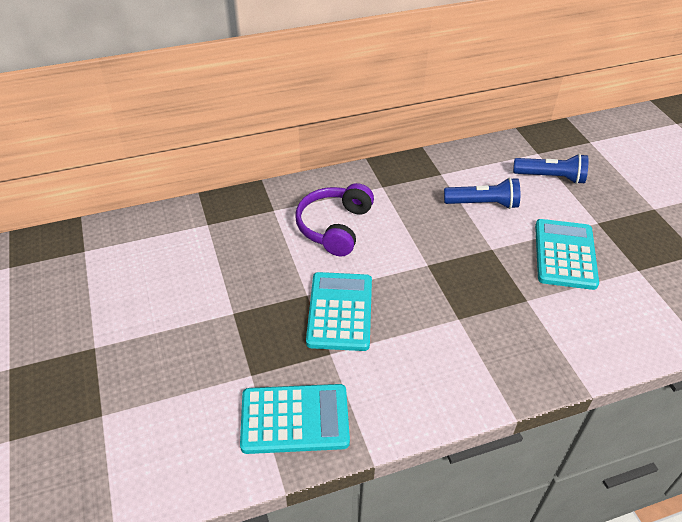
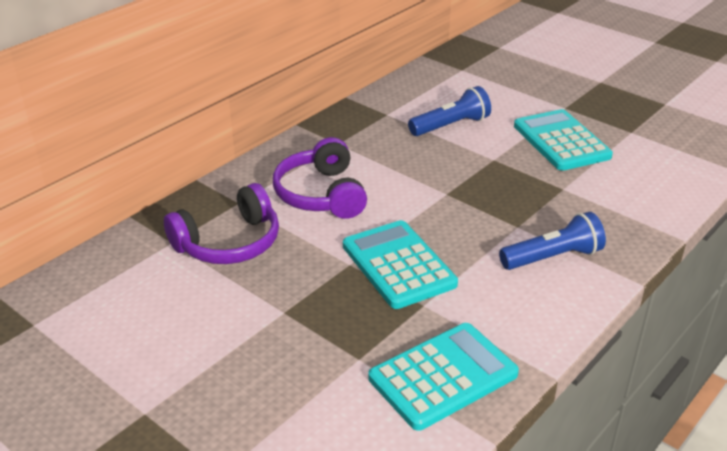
camera: 30 degrees left, 10 degrees down
(242, 241) = (229, 243): none -> purple headphones
(551, 177) = (492, 85): blue flashlight -> blue flashlight (553, 257)

